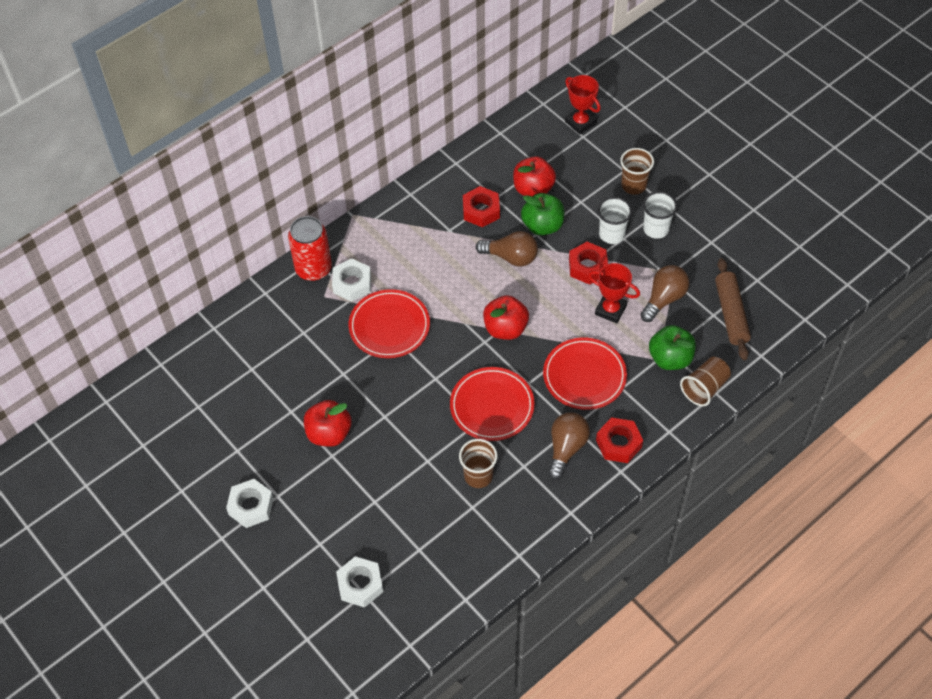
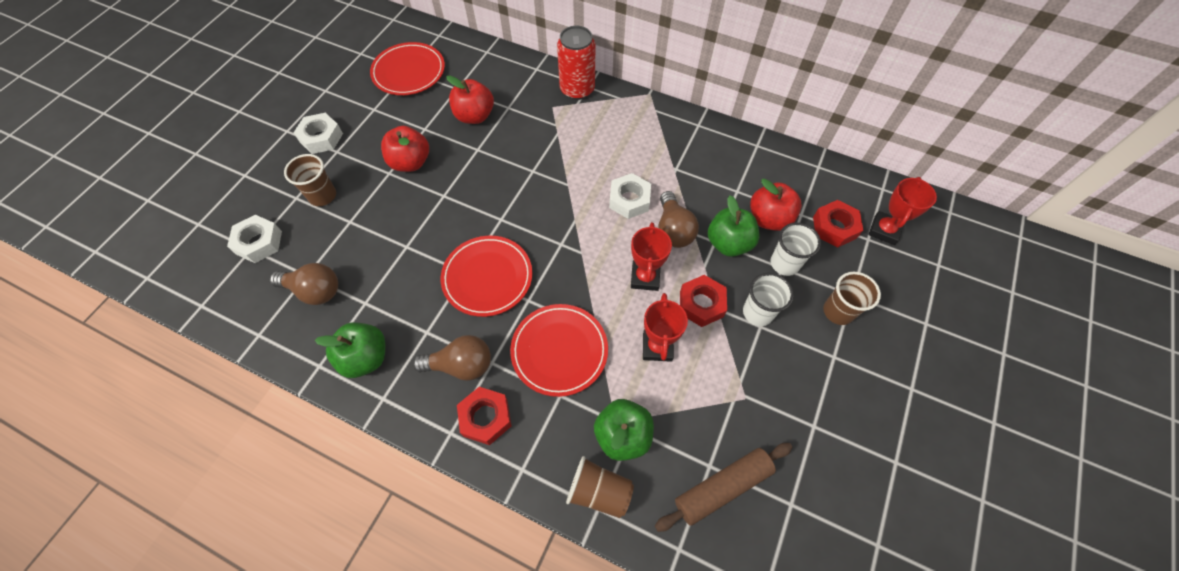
camera: 65 degrees right, 5 degrees up
(352, 284) = (575, 120): white nut -> white nut (629, 200)
(389, 326) = (542, 163): red plate -> red plate (409, 72)
(478, 476) = (402, 295): brown cup -> brown cup (323, 196)
(481, 210) = (714, 185): red nut -> red nut (834, 227)
(505, 328) = (584, 256): red apple -> red apple (474, 116)
(527, 517) = (365, 358): none -> green apple
(546, 294) = (645, 277): none -> red trophy
(656, 229) = (793, 356): white cup -> white cup (784, 263)
(664, 299) = (702, 399): brown light bulb -> brown light bulb (314, 291)

